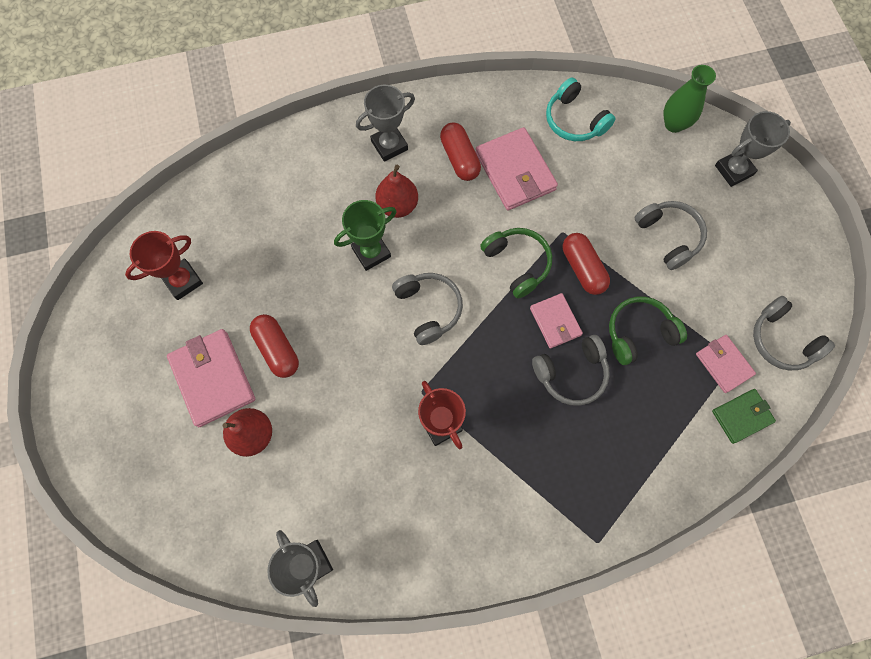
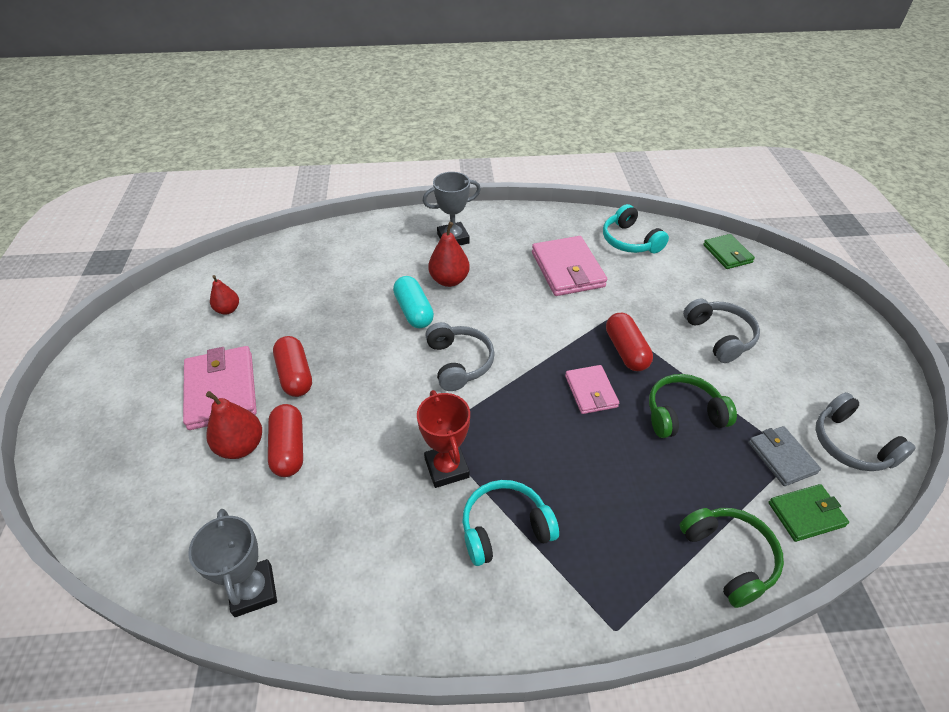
camera: 10 degrees right, 25 degrees down
(183, 281) = (228, 310): red trophy -> red pear
(371, 252) = (414, 311): green trophy -> turquoise capsule
(460, 158) = (516, 254): red capsule -> red capsule (289, 448)
(500, 473) = (505, 528): none -> turquoise headphones
(517, 263) = (558, 338): green headphones -> green headphones (729, 557)
(571, 373) = (603, 441): grey headphones -> none
(674, 124) = (727, 254): green vase -> green wallet
(723, 364) = (781, 457): pink wallet -> grey wallet
(733, 170) = (789, 293): grey trophy -> none

